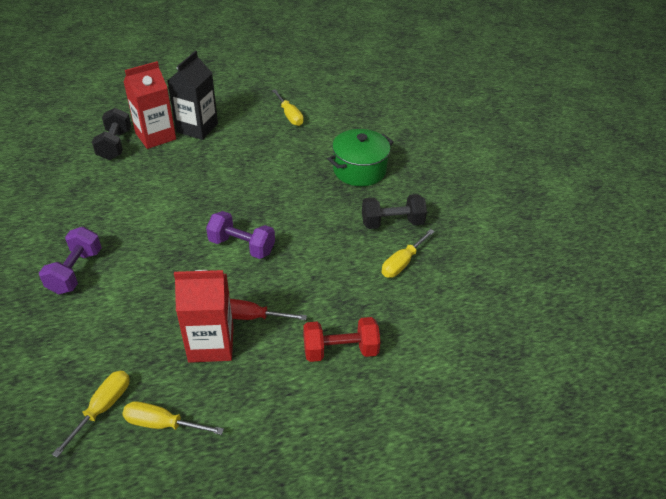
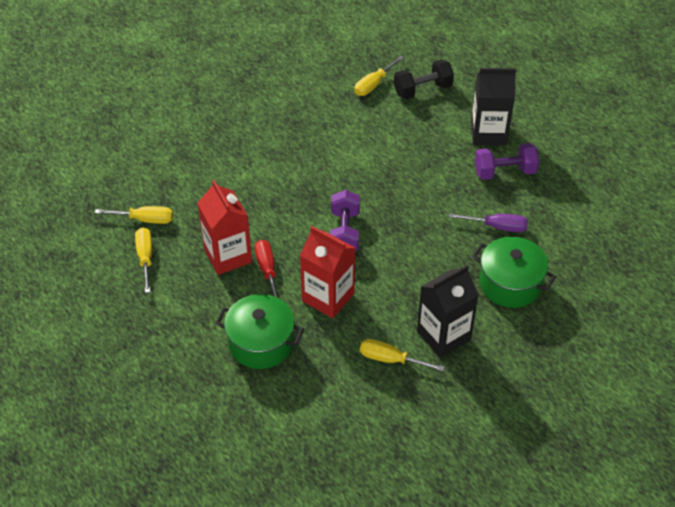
camera: 70 degrees right, 5 degrees up
(75, 271) = (258, 142): purple dumbbell -> purple dumbbell (505, 172)
(155, 136) = (454, 110): red carton -> red carton (328, 297)
(289, 115) = (563, 195): yellow screwdriver -> yellow screwdriver (374, 84)
(298, 157) = (497, 227): none -> purple screwdriver
(340, 350) = (261, 343): red dumbbell -> green pot
(392, 223) = (443, 335): black dumbbell -> black carton

